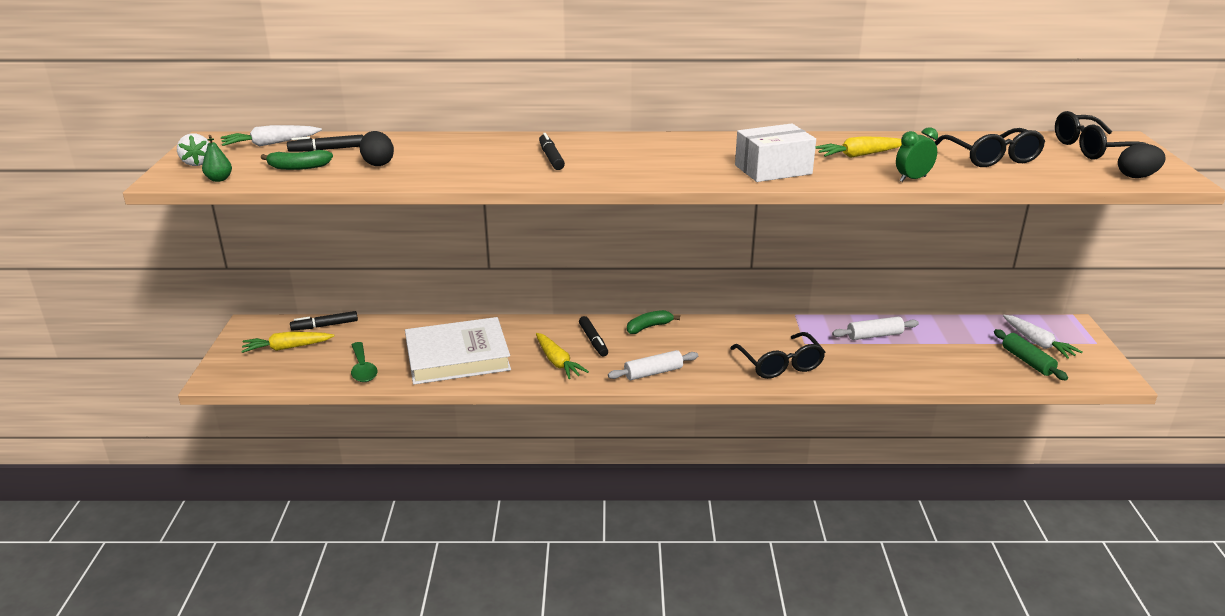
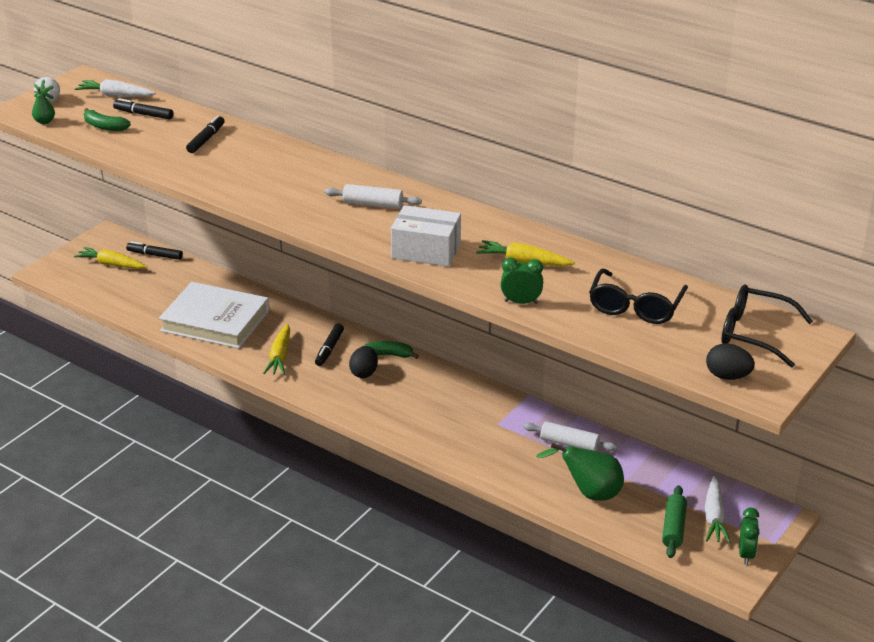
camera: 35 degrees right, 5 degrees up
(363, 369) = (141, 303): green spoon -> none
(378, 163) = (158, 141): black egg -> black egg (364, 373)
(551, 157) = (281, 177): black marker -> black marker (206, 139)
(653, 372) = (339, 396): white rolling pin -> white rolling pin (373, 204)
(780, 364) = (448, 433): black glasses -> none
(940, 363) = (589, 493): none -> green pear
(1094, 358) = (746, 554): none -> green clock

